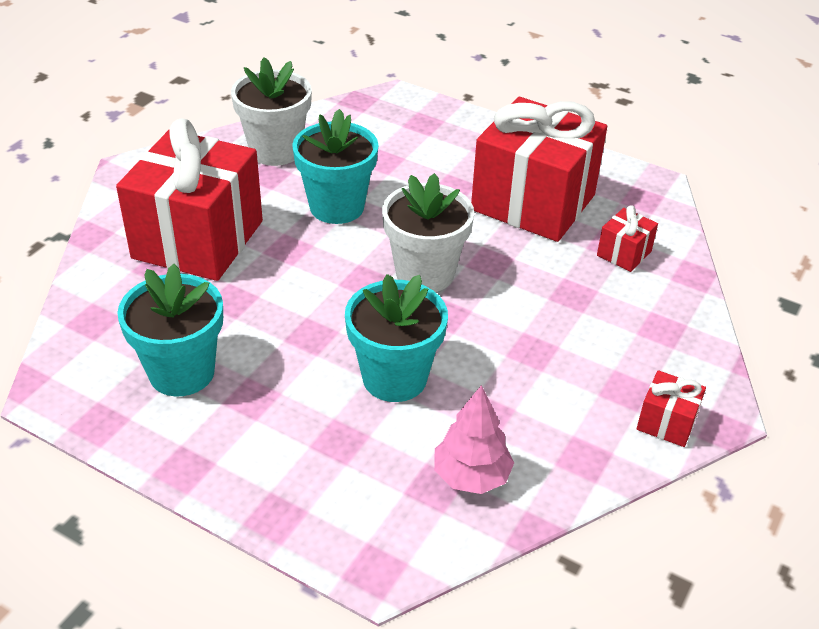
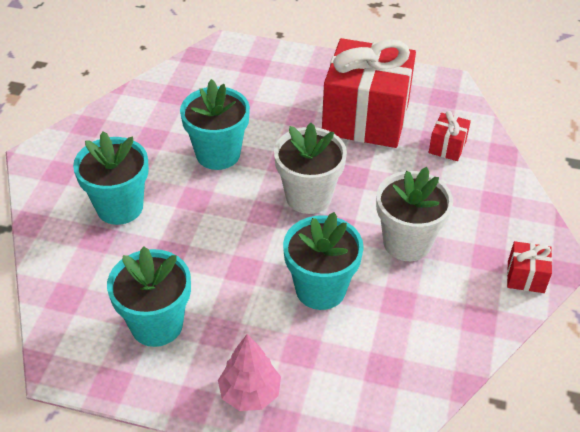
camera: 15 degrees left, 5 degrees up
(198, 239) = (119, 207): red gift -> turquoise flower pot
(275, 151) = (148, 114): white flower pot -> white flower pot (407, 242)
(471, 476) = (407, 354): pink tree -> pink tree (250, 393)

